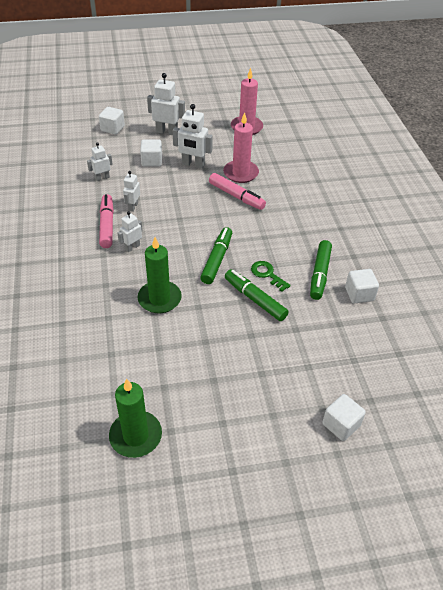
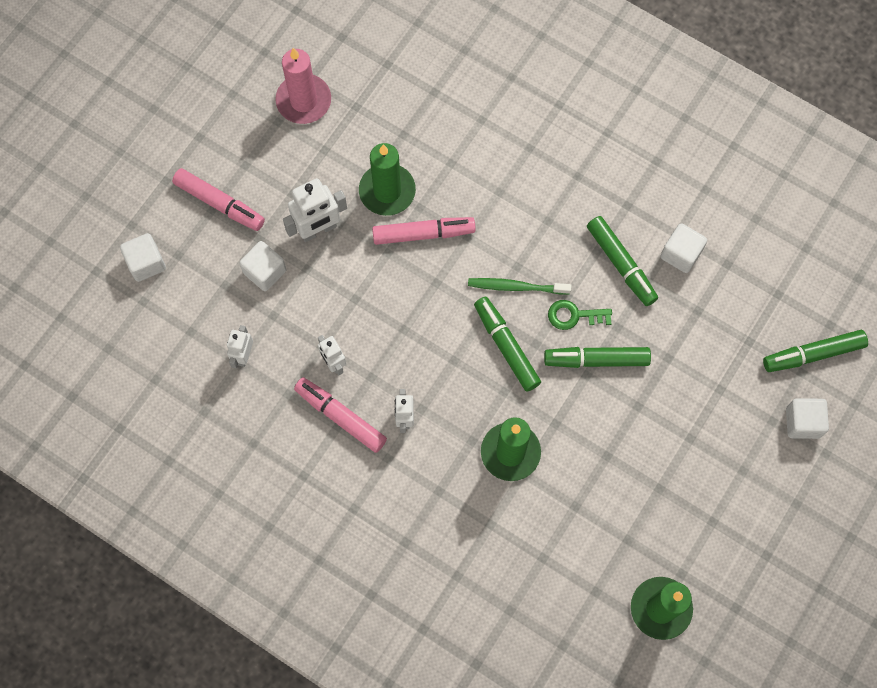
camera: 45 degrees left, 25 degrees up
(167, 132) = (219, 203): white robot -> pink marker
(241, 173) = (387, 191): pink candle -> green candle
(253, 243) = (516, 287): none -> green toothbrush
(388, 398) = (813, 354): none -> green marker

